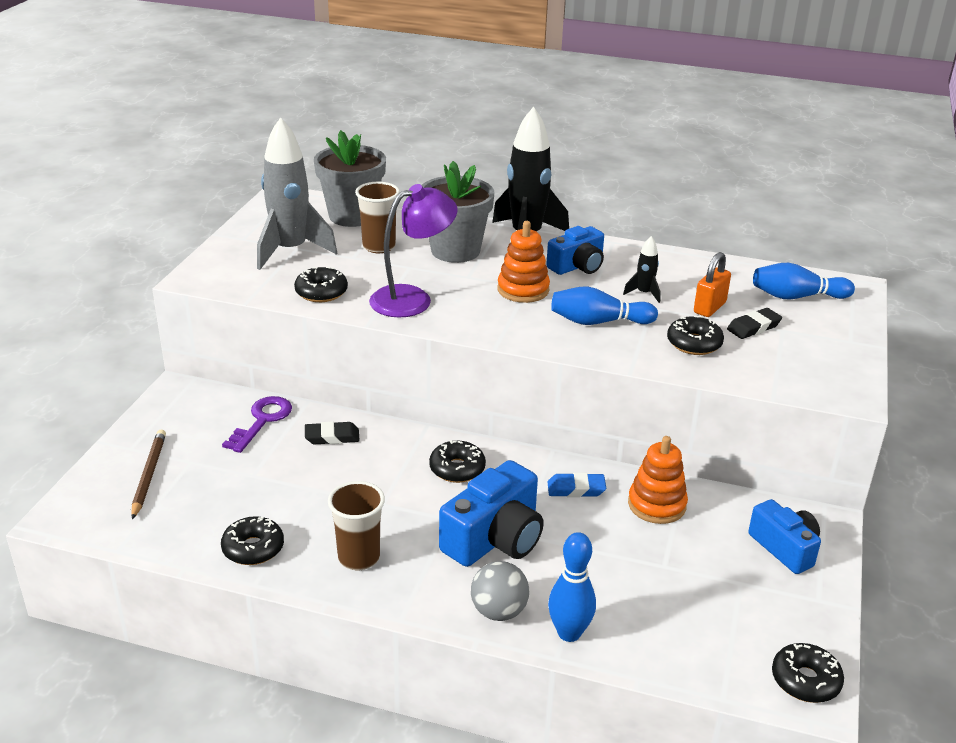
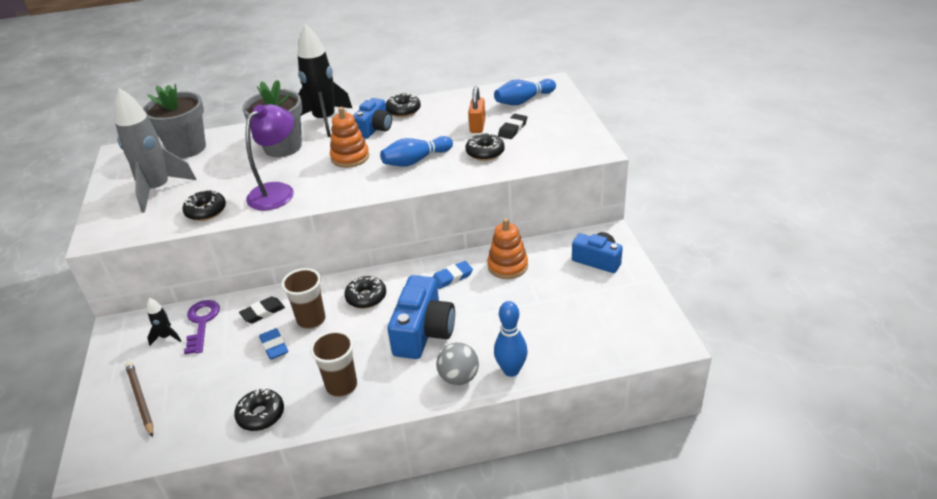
camera: 25 degrees left, 5 degrees up
(318, 480) = (274, 346): none -> blue eraser
(379, 246) = (224, 163): brown cup -> brown cup (311, 320)
(644, 293) = (430, 131): black rocket -> black rocket (166, 337)
(805, 680) = (661, 333): black donut -> black donut (403, 110)

